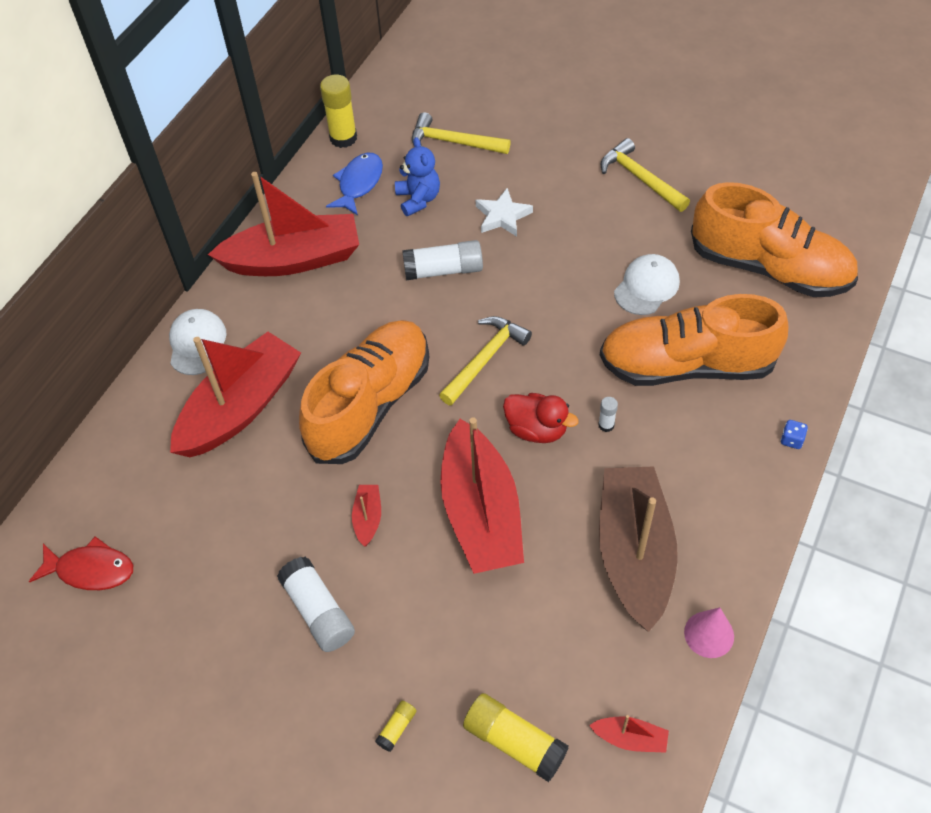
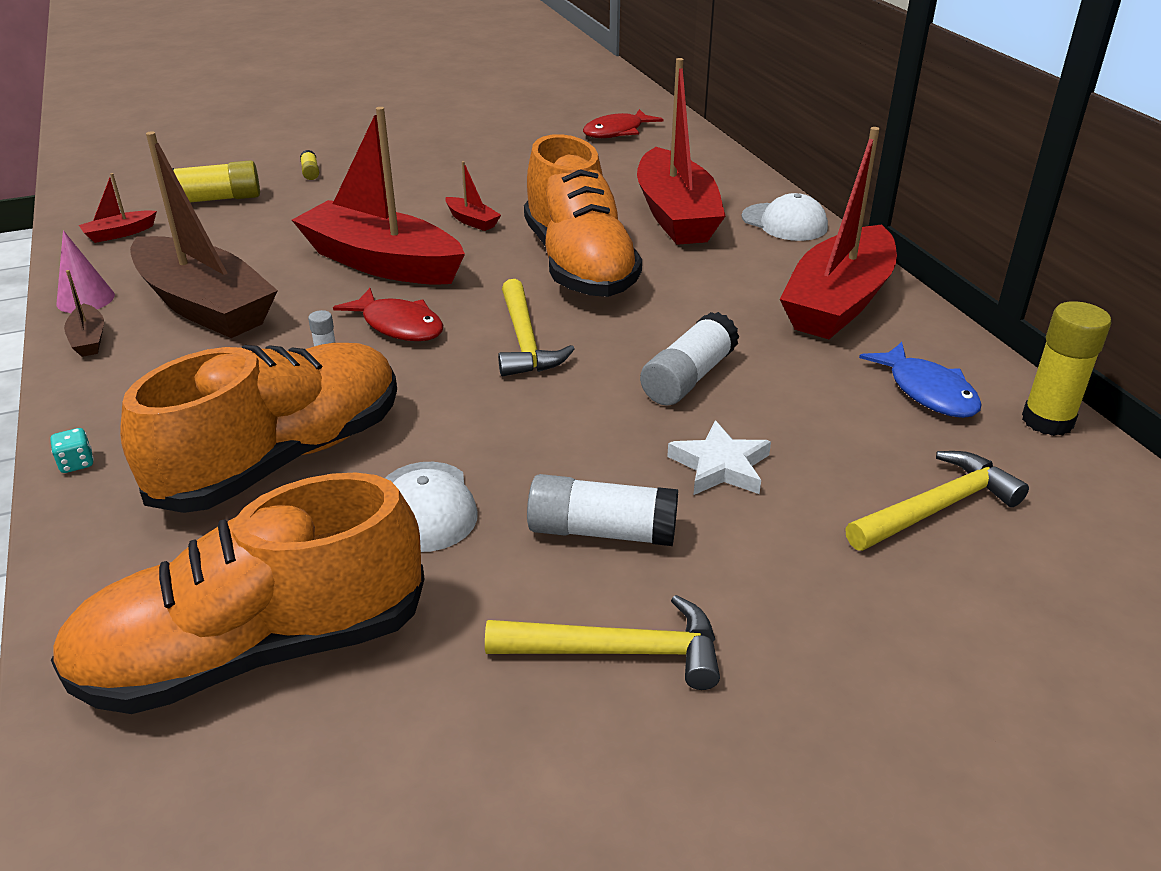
camera: 130 degrees right, 20 degrees down
(318, 611) = (438, 180): white glue stick -> white glue stick (602, 531)
(418, 199) = (841, 419): blue teddy bear -> none
(536, 429) = (399, 325): red duck -> red fish
(731, 570) = (89, 339): none -> brown boat
(791, 440) = (77, 463): blue dice -> turquoise dice

